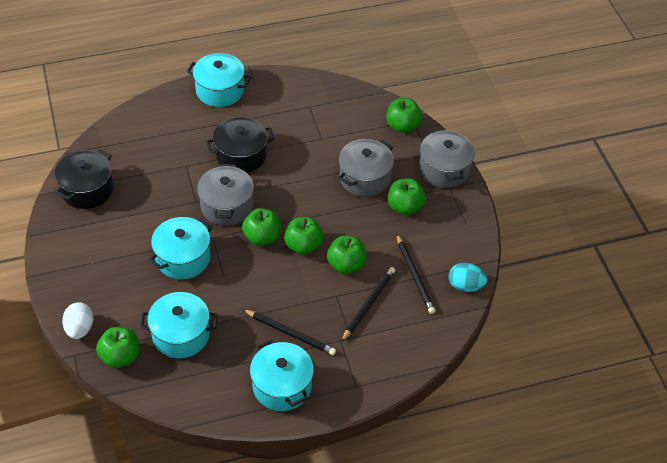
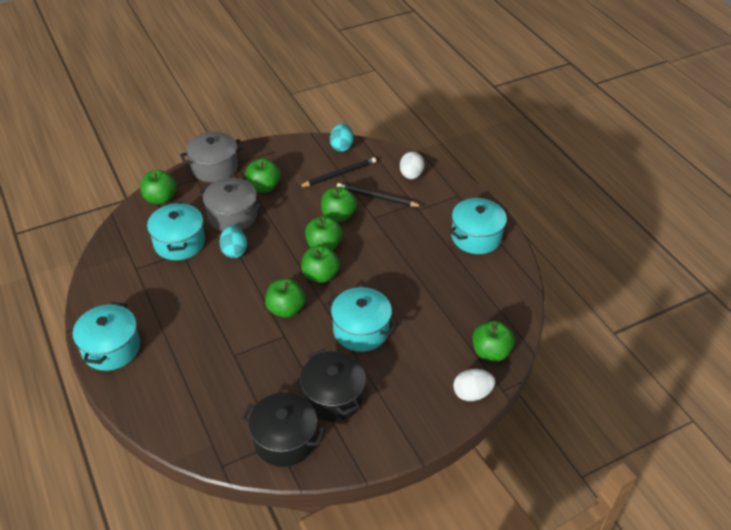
camera: 100 degrees left, 5 degrees down
(181, 335) = (450, 312): turquoise pot -> turquoise pot (179, 243)
(227, 206) = (286, 309): grey pot -> green apple
(241, 155) = (213, 311): black pot -> black pot (333, 397)
(290, 333) = (422, 240): black pencil -> none
(314, 176) = (234, 251): none -> turquoise egg
(401, 345) = (411, 175): none -> white egg

